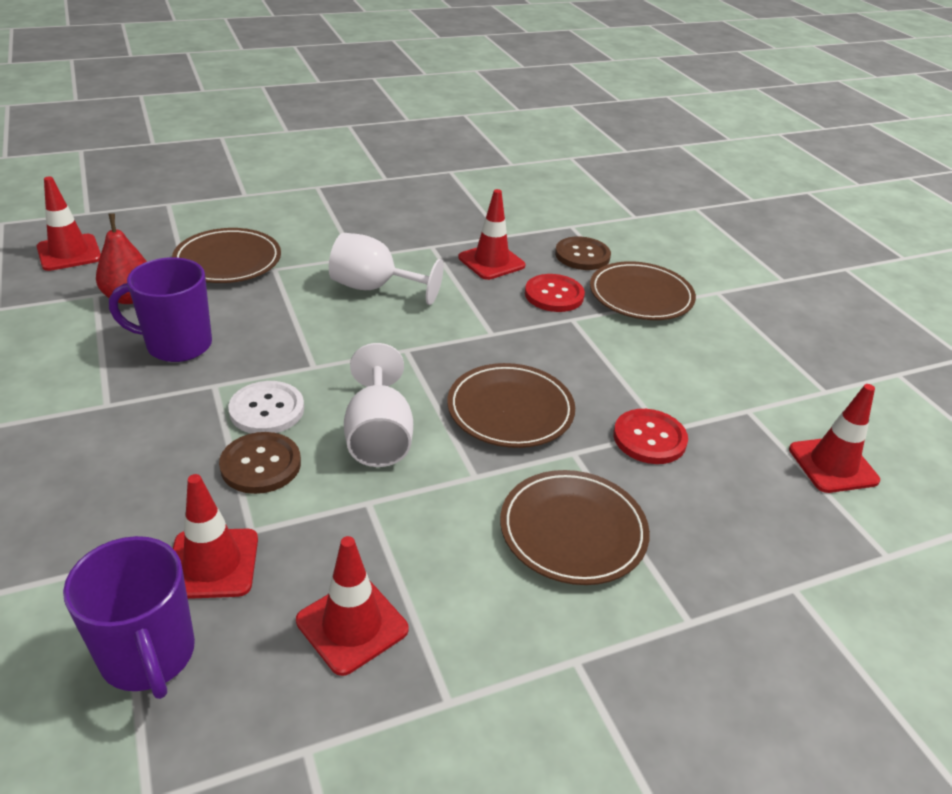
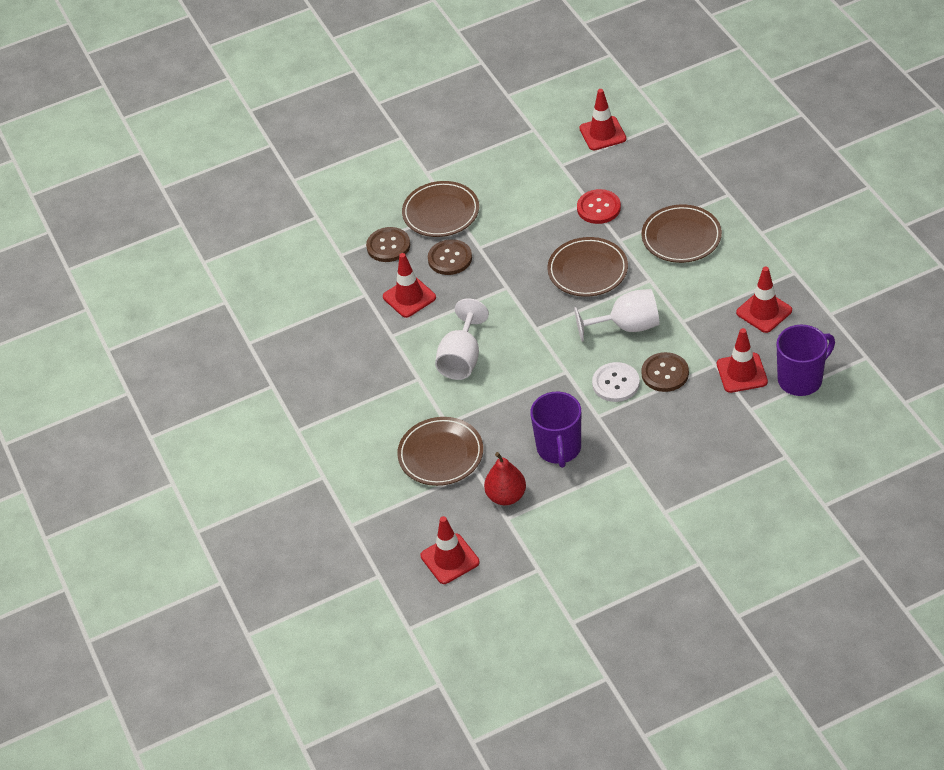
camera: 85 degrees left, 10 degrees up
(554, 295) = (450, 258): red button -> brown button

